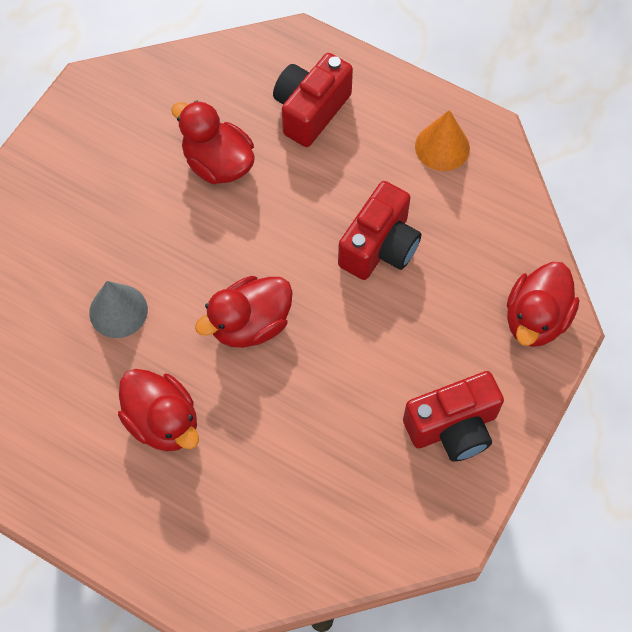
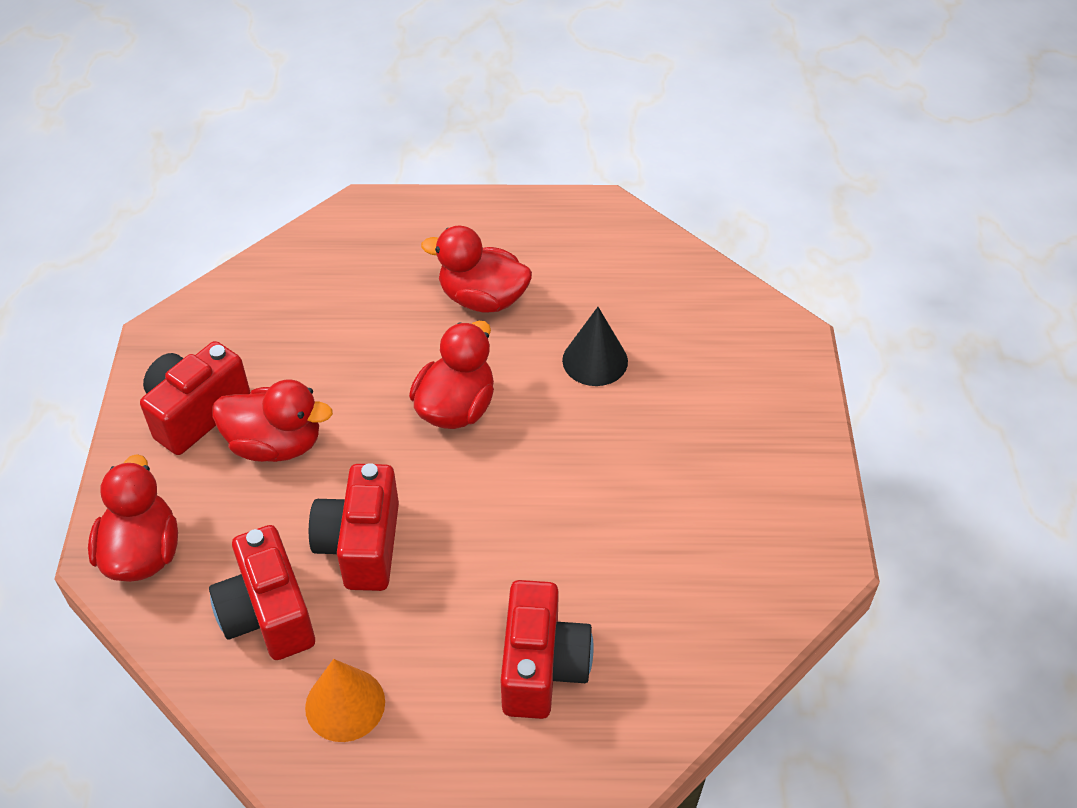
camera: 150 degrees right, 15 degrees down
(118, 311) = (595, 360): grey cone -> black cone
(218, 163) = (606, 546): red duck -> red duck (276, 444)
(465, 229) = (268, 614): none -> red camera

